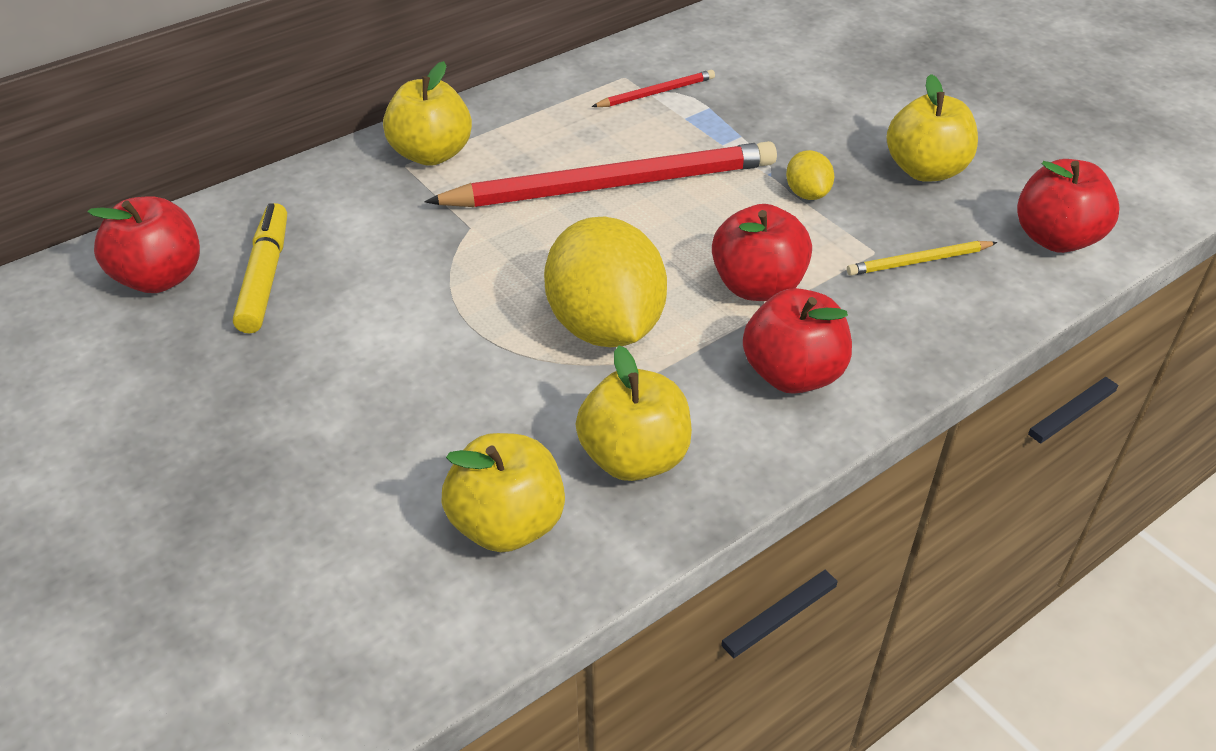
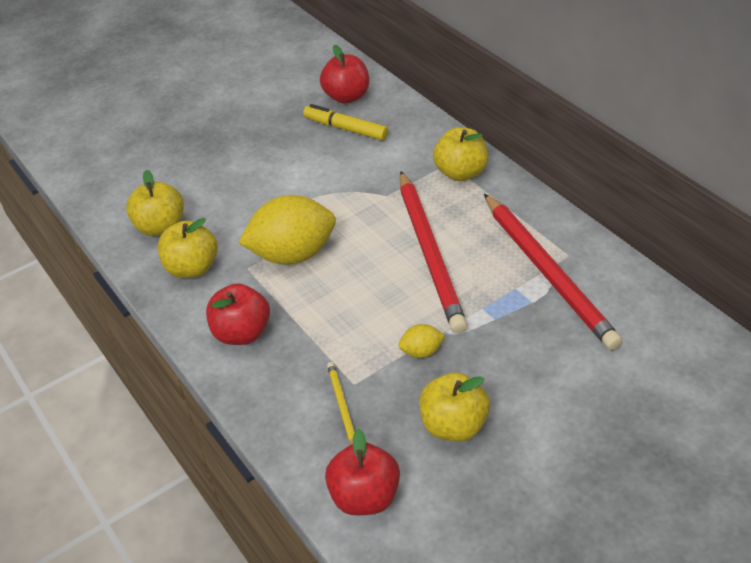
camera: 95 degrees right, 0 degrees up
(265, 276) = (345, 129): yellow marker -> yellow marker turned 150 degrees counterclockwise
(656, 93) = (548, 273): red pencil -> red pencil, size x2.35
(757, 286) = (322, 321): red apple -> none

